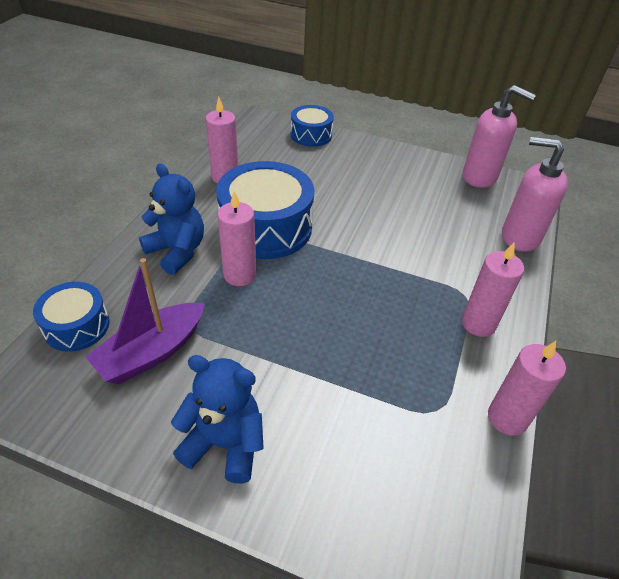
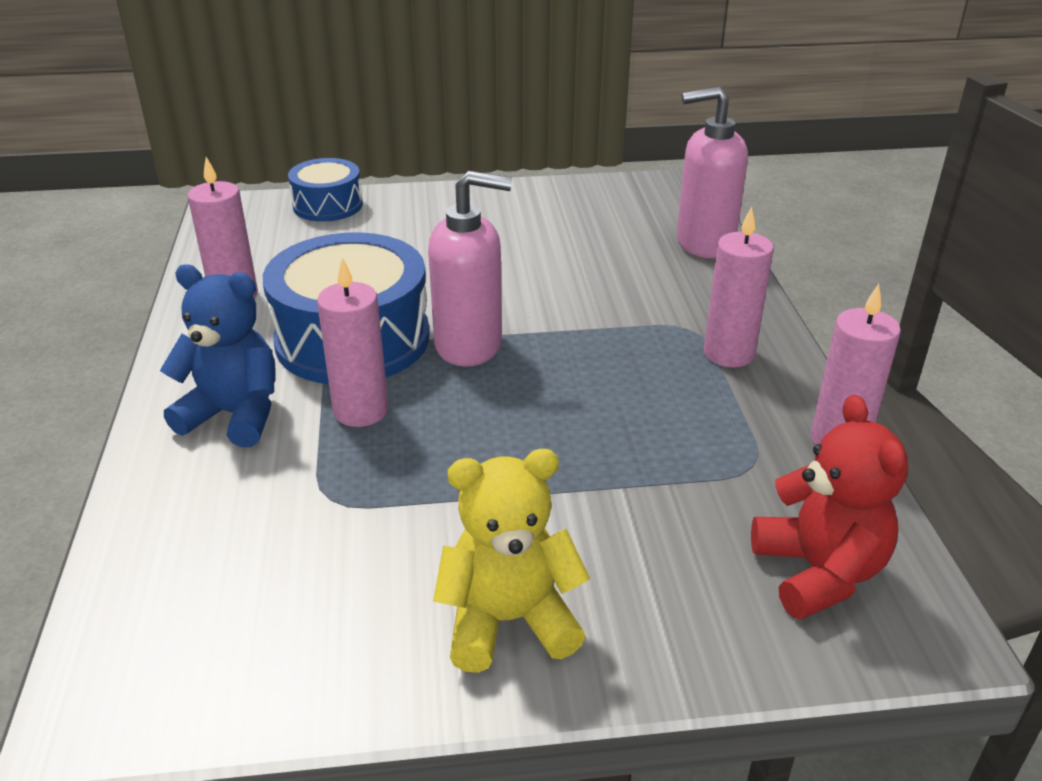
camera: 25 degrees left, 10 degrees down
(77, 326) = (142, 572): blue drum -> none
(152, 352) = (302, 557): purple boat -> none
(225, 444) = (508, 621): blue teddy bear -> yellow teddy bear
(424, 505) = (818, 572): none -> red teddy bear
(480, 177) = (604, 191): pink soap dispenser -> pink soap dispenser (469, 345)

